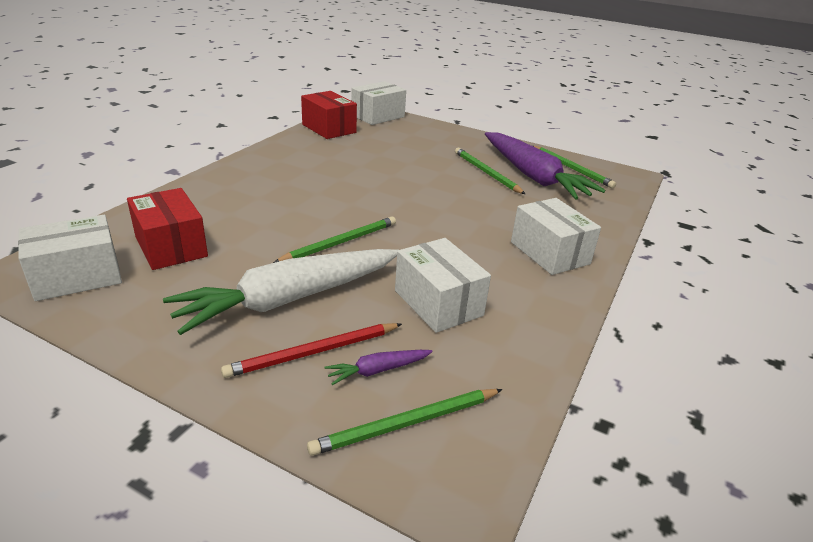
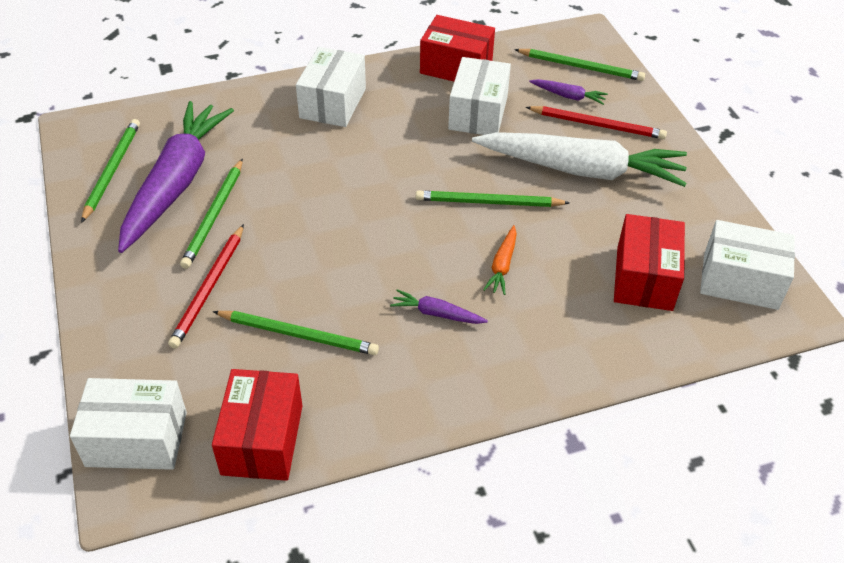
camera: 135 degrees left, 15 degrees up
(288, 215) = (502, 265): none -> orange carrot
(302, 182) = (437, 314): none -> purple carrot
(363, 154) = (298, 335): none -> green pencil
(433, 152) = (209, 288): none -> red pencil
(524, 338) = (456, 67): none -> red box

